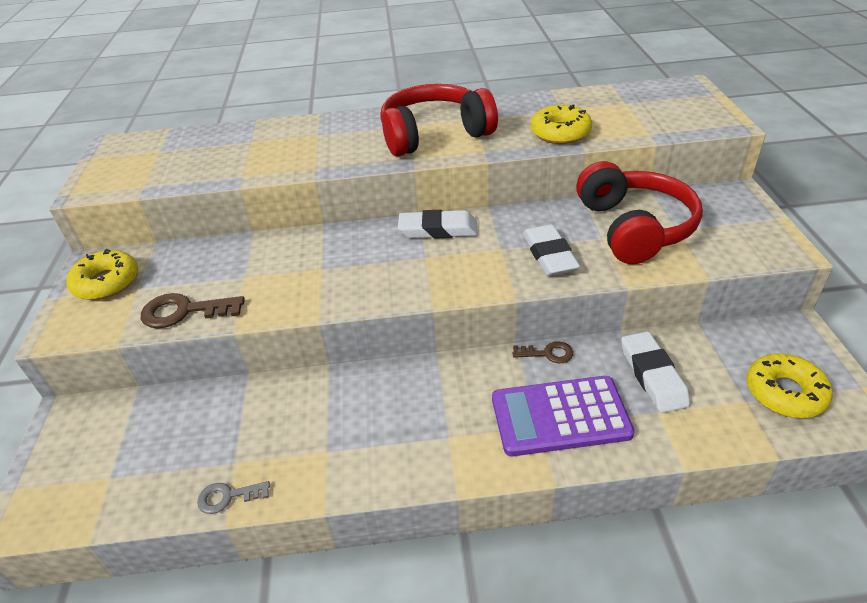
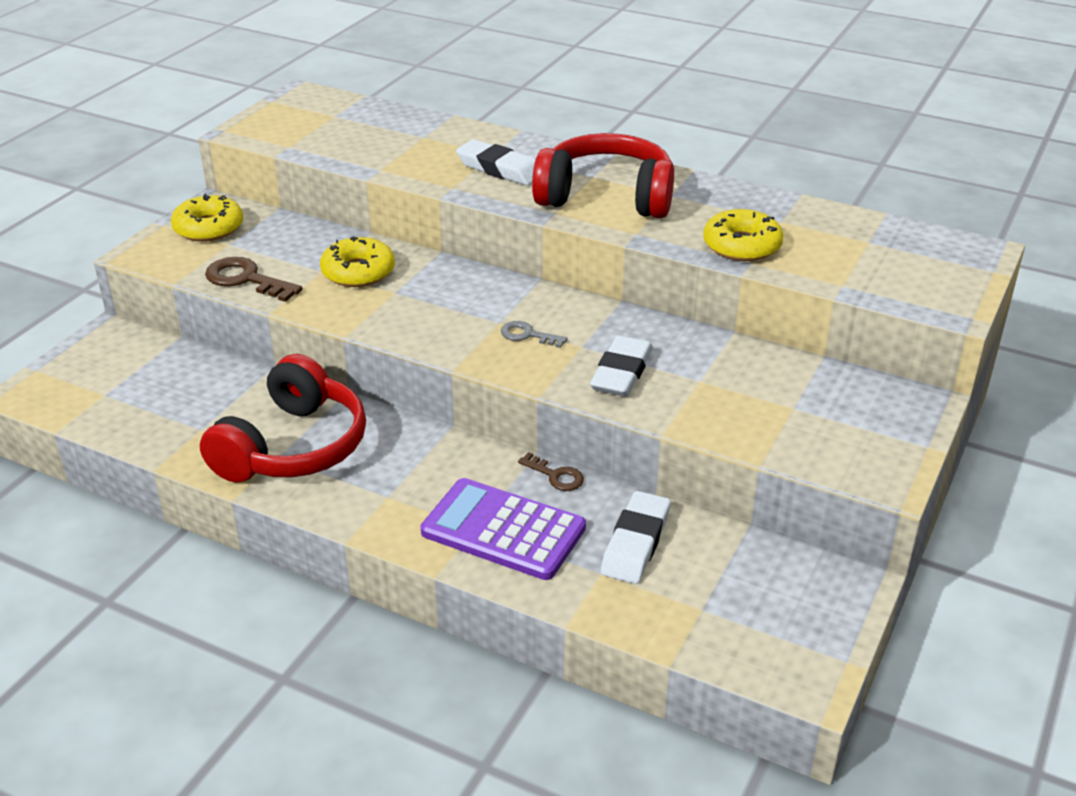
camera: 30 degrees right, 5 degrees down
(227, 497) = (173, 451): grey key -> grey key (527, 335)
(438, 230) = (541, 302): white eraser -> white eraser (499, 169)
(634, 228) = (747, 386): red headphones -> red headphones (293, 447)
(784, 393) = (753, 623): yellow donut -> yellow donut (358, 272)

